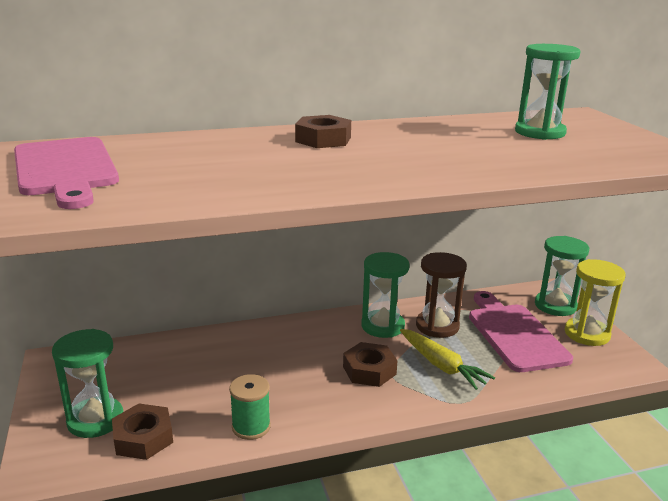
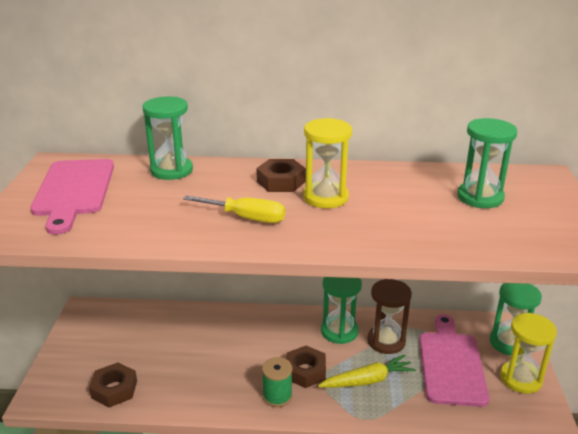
camera: 20 degrees right, 5 degrees up
(95, 420) = (90, 366): green hourglass -> green hourglass (171, 170)
(251, 427) = (191, 399): green spool -> green spool (277, 396)
(314, 169) = (246, 218): none -> yellow screwdriver
(386, 146) = (325, 197): none -> yellow hourglass
(441, 365) = (367, 380): yellow carrot -> yellow carrot turned 90 degrees counterclockwise

